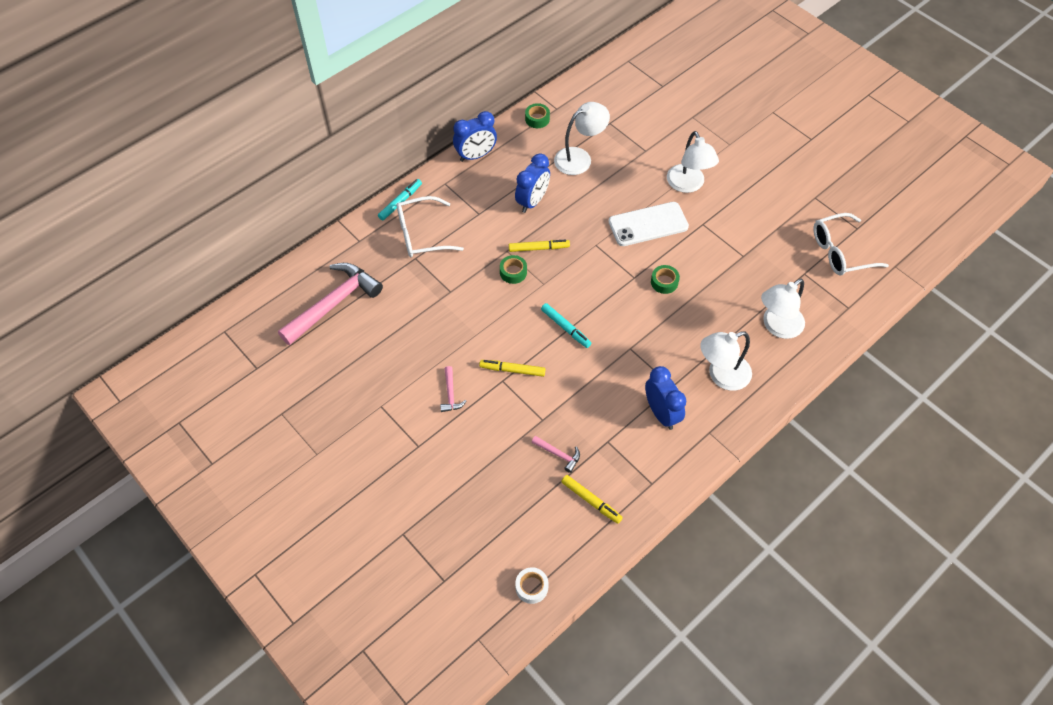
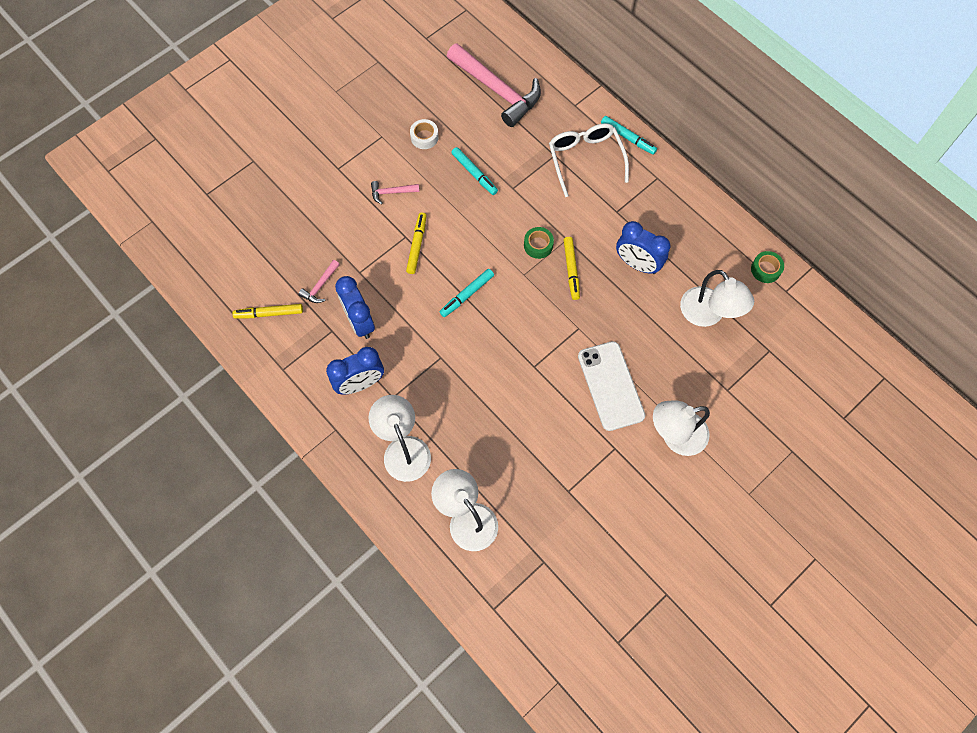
camera: 90 degrees right, 10 degrees up
(432, 322) = (474, 173): none -> turquoise marker
(476, 155) = (701, 206): blue clock -> blue clock (360, 322)
(531, 587) = (191, 262): white tape -> white tape (424, 137)
(591, 501) = (269, 313): yellow marker -> yellow marker turned 45 degrees clockwise
(664, 282) = (528, 398): green tape -> none
(841, 252) = (578, 614): white glasses -> none

